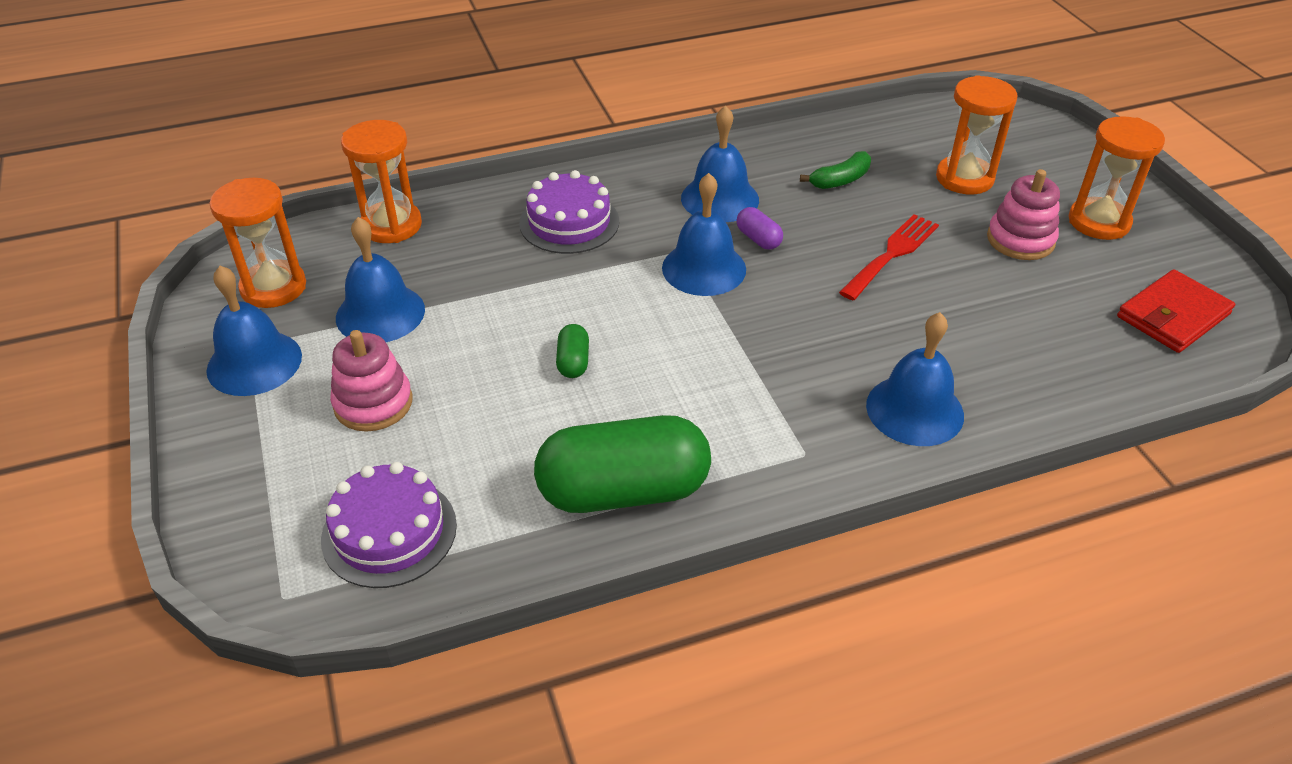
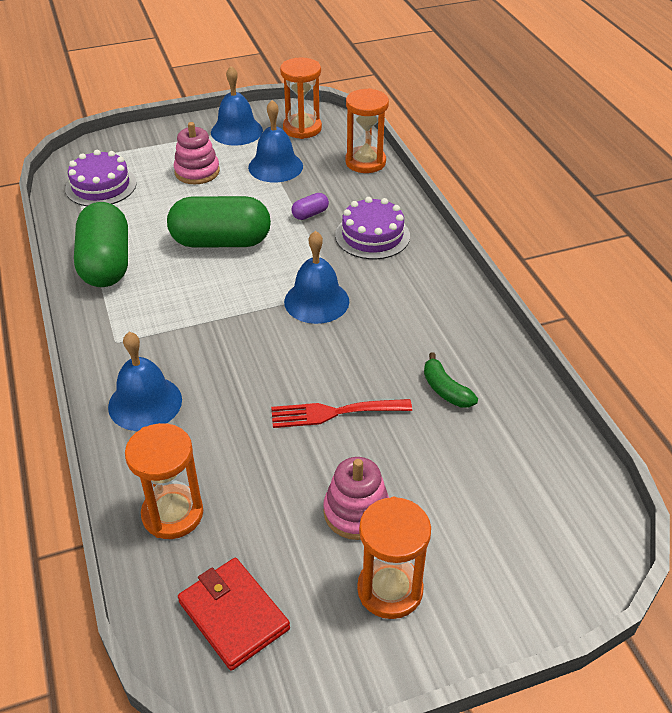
camera: 90 degrees right, 0 degrees up
(573, 362) = (221, 242): green capsule -> green capsule, size x2.40
(720, 199) = (409, 312): blue bell -> none
(758, 239) = (354, 332): purple capsule -> purple capsule (310, 214)
(892, 254) = (334, 413): red fork -> red fork turned 135 degrees clockwise
(964, 178) = (460, 485): orange hourglass -> orange hourglass (172, 514)

